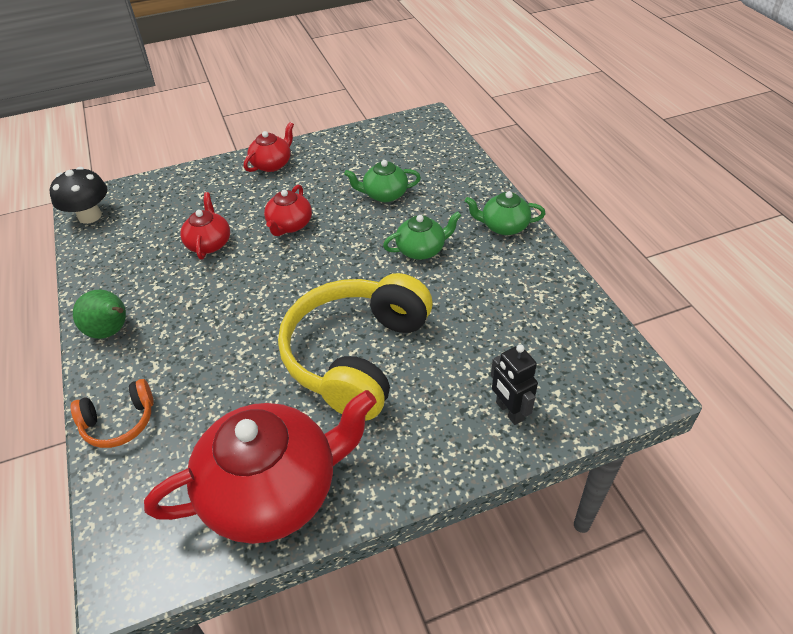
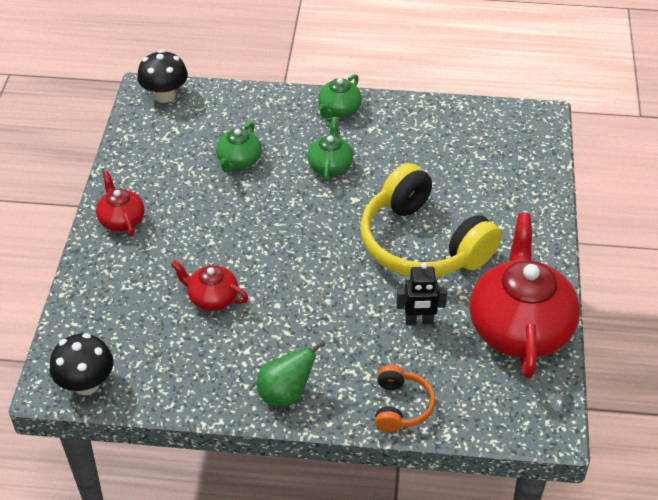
camera: 65 degrees left, 0 degrees up
(289, 225) = (231, 235): red teapot -> none
(431, 128) = (165, 95): none -> black mushroom
(509, 411) = (522, 185): black robot -> black robot (419, 321)

